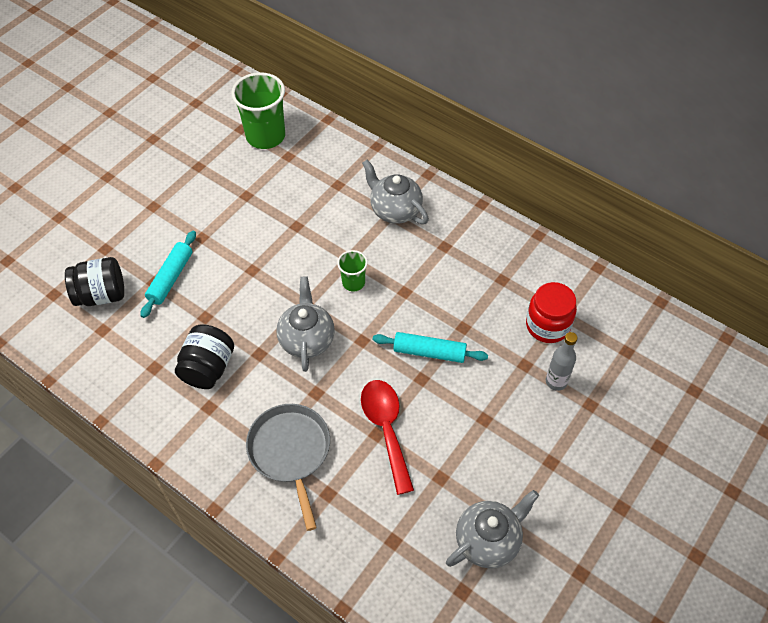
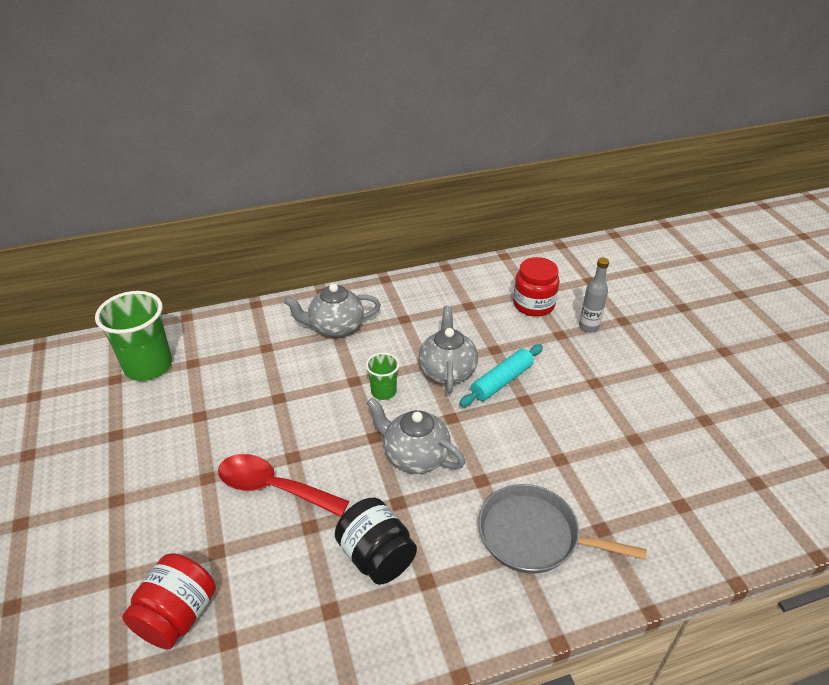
camera: 55 degrees left, 15 degrees down
(101, 295) = (177, 615): black jar -> red jar
(170, 278) = (228, 532): turquoise rolling pin -> none
(386, 429) = (559, 449): red spoon -> red spoon (272, 487)
(488, 540) = (714, 440): grey teapot -> grey teapot (447, 371)

